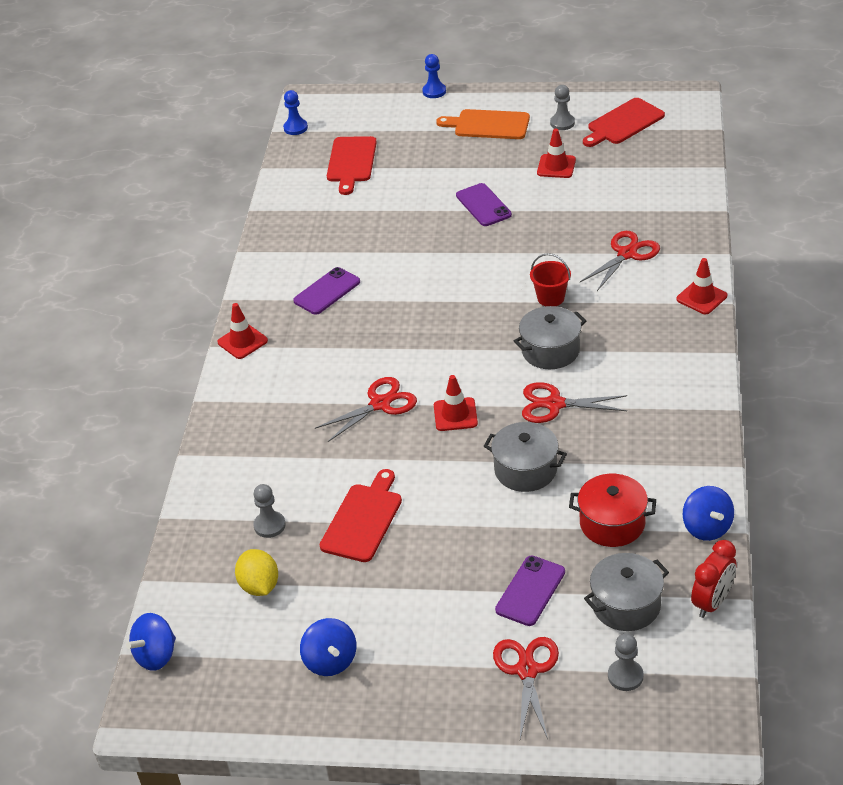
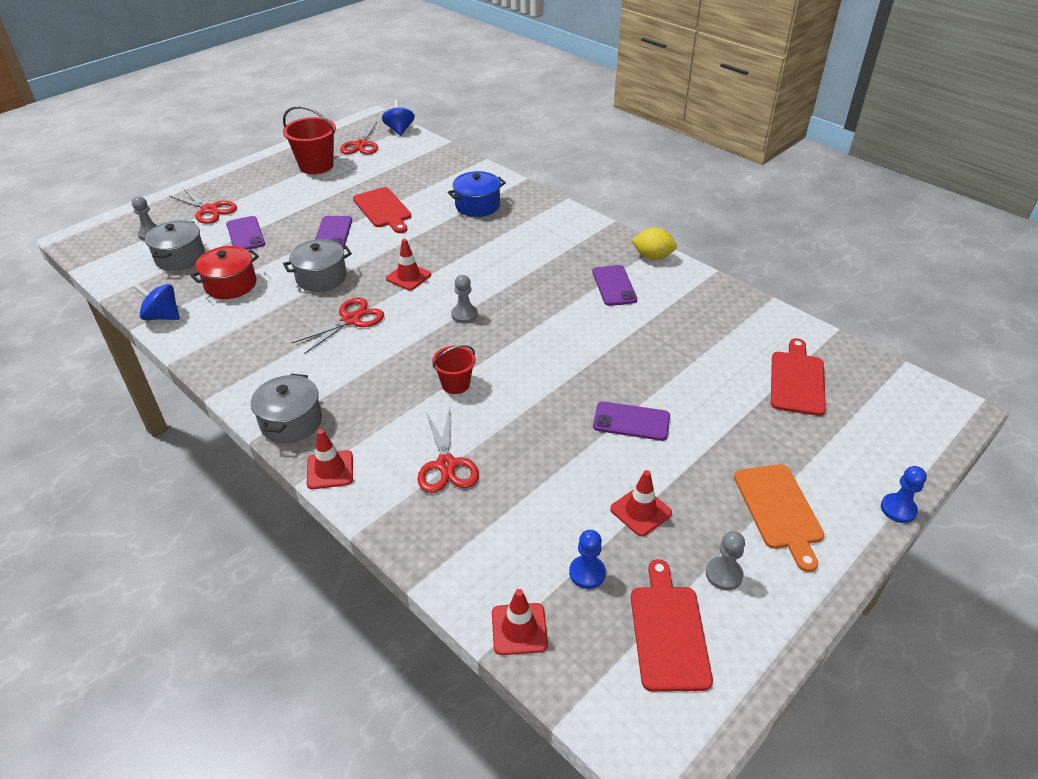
camera: 125 degrees right, 0 degrees up
(242, 341) = (603, 232): red traffic cone -> red traffic cone (519, 629)
(259, 586) = (393, 166): yellow lemon -> yellow lemon (652, 257)
(269, 525) = (428, 183): grey pawn -> grey pawn (464, 315)
(279, 454) = (477, 205): none -> blue pot
(295, 128) = (899, 376): blue pawn -> blue pawn (587, 573)
(330, 661) = (316, 166): blue spinning top -> red bucket
(351, 162) = (797, 380): red cutting board -> red cutting board turned 60 degrees clockwise
(380, 404) = (464, 255): red scissors -> red scissors (361, 145)
(448, 523) = (333, 233): none -> purple phone
(488, 125) = (779, 510): orange cutting board -> orange cutting board turned 120 degrees clockwise
(550, 350) = (401, 349): grey pot -> grey pot (291, 422)
(712, 602) = (125, 285): red clock -> none

